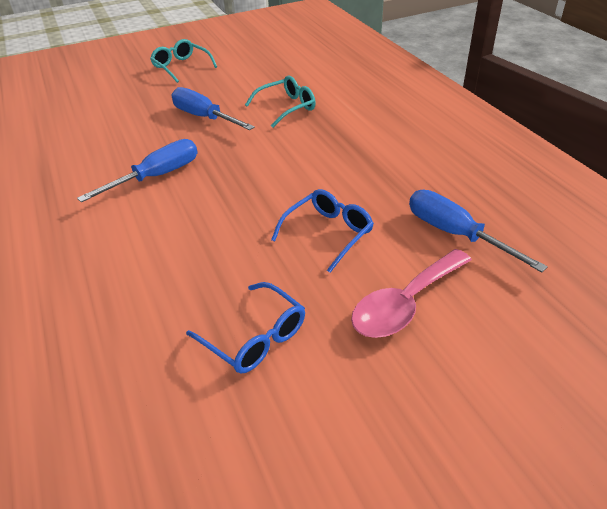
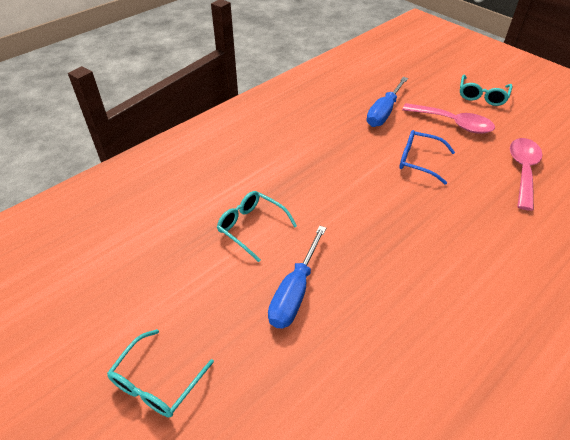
camera: 110 degrees left, 5 degrees up
(157, 176) = (417, 286): blue screwdriver -> none
(255, 337) = (522, 170): blue glasses -> pink spoon
(492, 390) = (482, 96): none -> turquoise glasses

